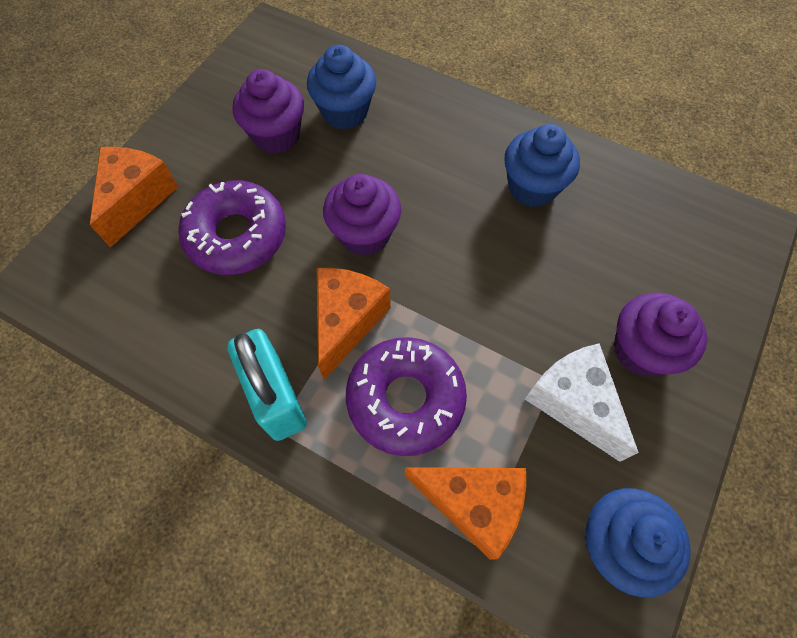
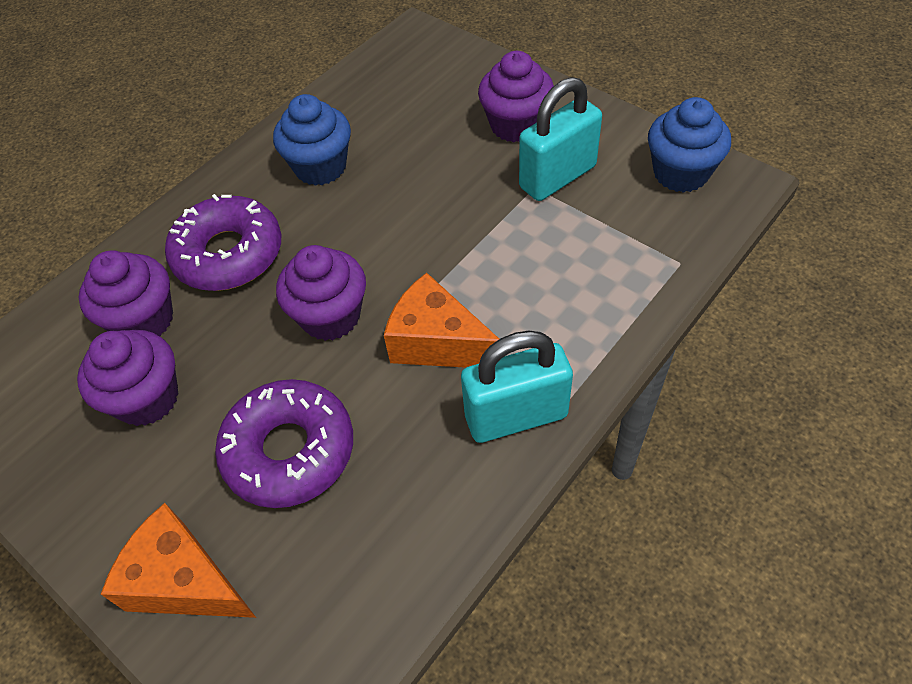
camera: 75 degrees left, 10 degrees down
(345, 112) = (144, 320): blue cupcake -> purple cupcake
(405, 399) = (536, 300): purple donut -> purple donut (228, 254)
(472, 504) = (643, 261): orange cheese -> none
(573, 402) = (557, 177): white cheese -> turquoise padlock

